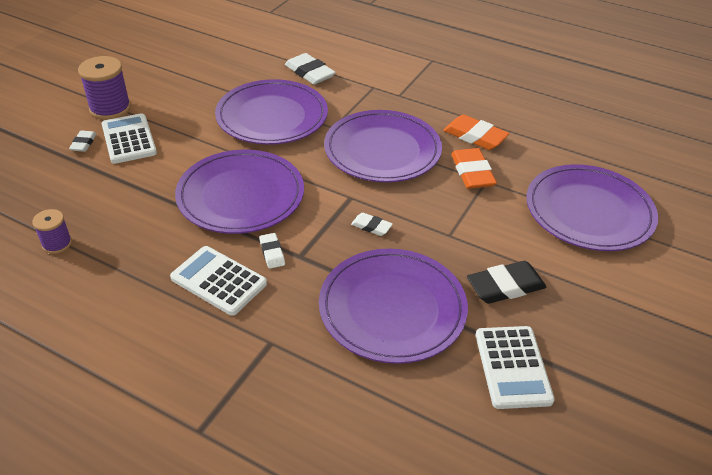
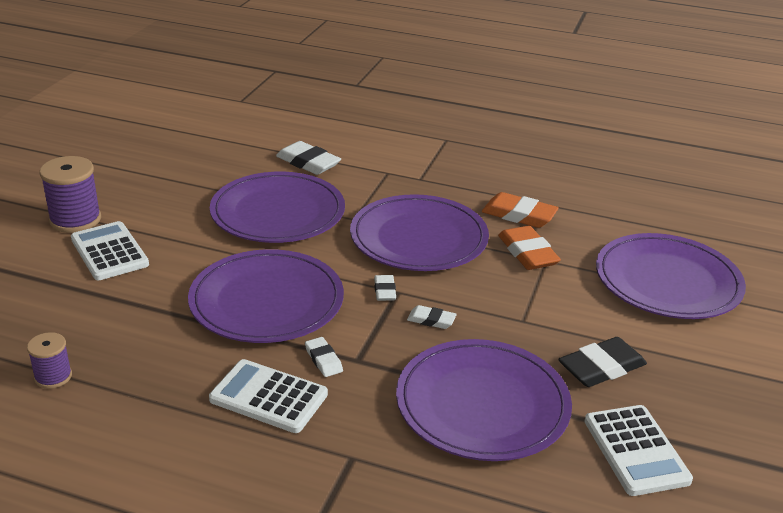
camera: 10 degrees left, 10 degrees down
(83, 143) = (53, 261): white eraser -> white eraser (385, 291)

